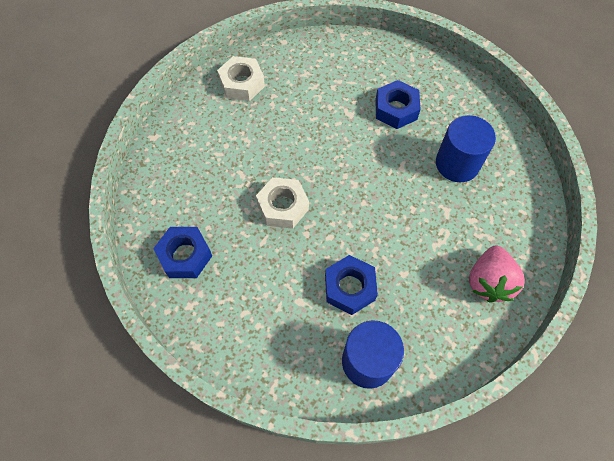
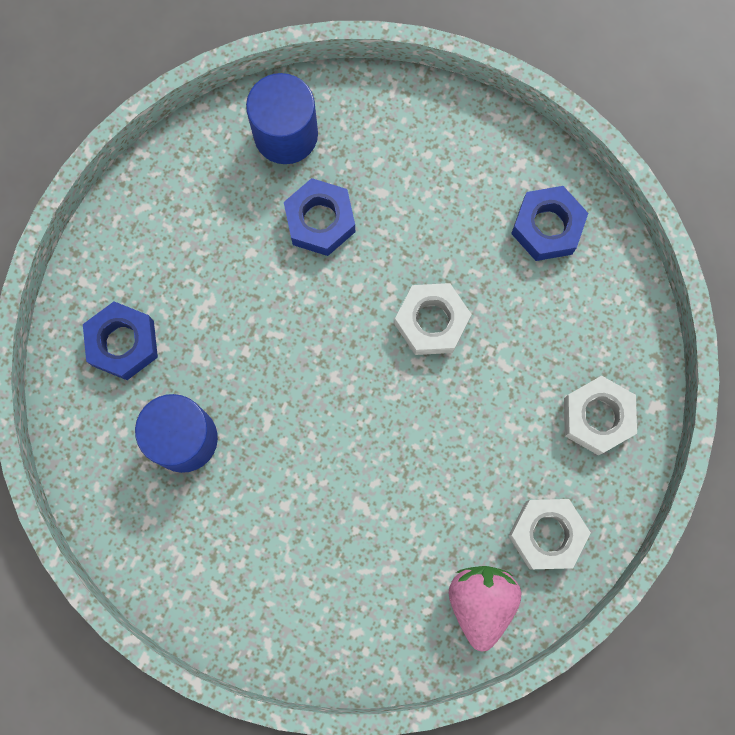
camera: 170 degrees right, 15 degrees up
(192, 136) = (597, 417): none -> white nut
(396, 109) = (286, 526): blue nut -> blue nut (123, 343)
(488, 282) = (138, 260): pink strawberry -> pink strawberry (481, 602)

